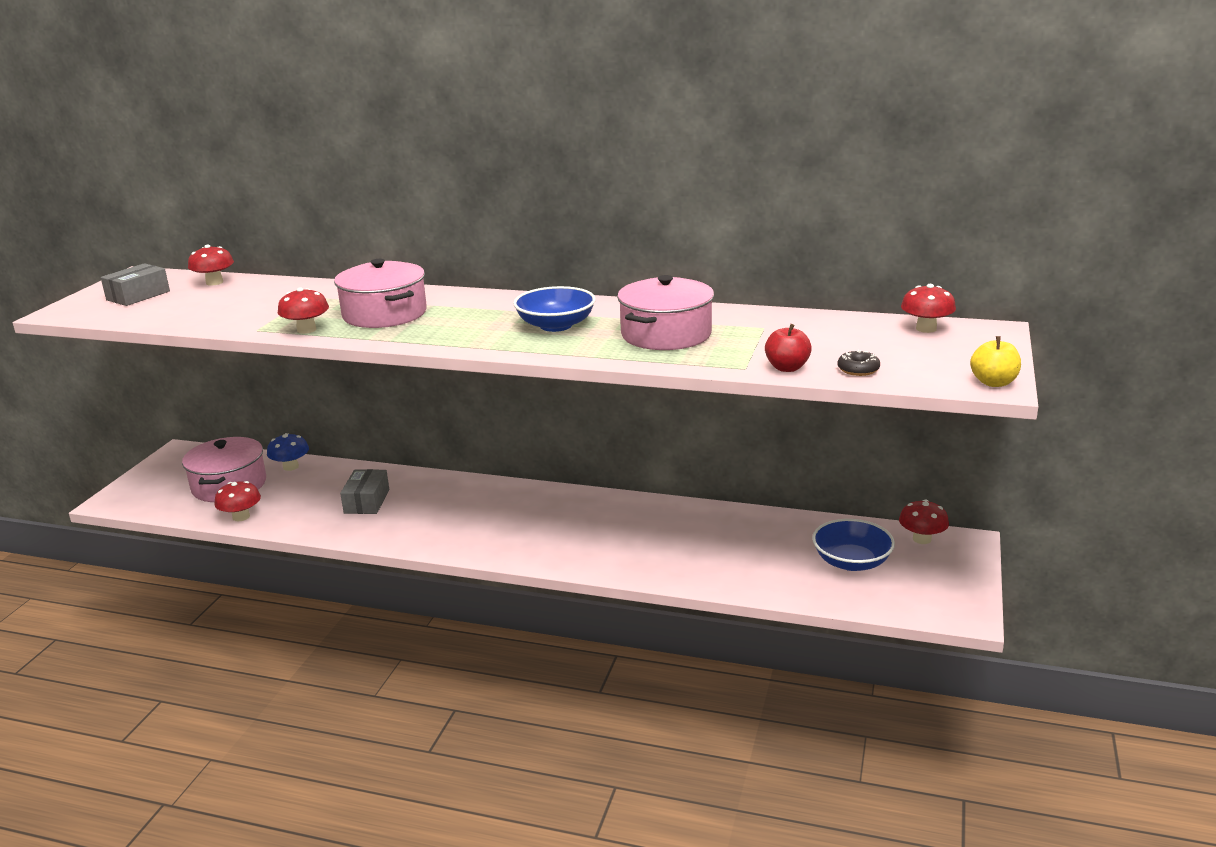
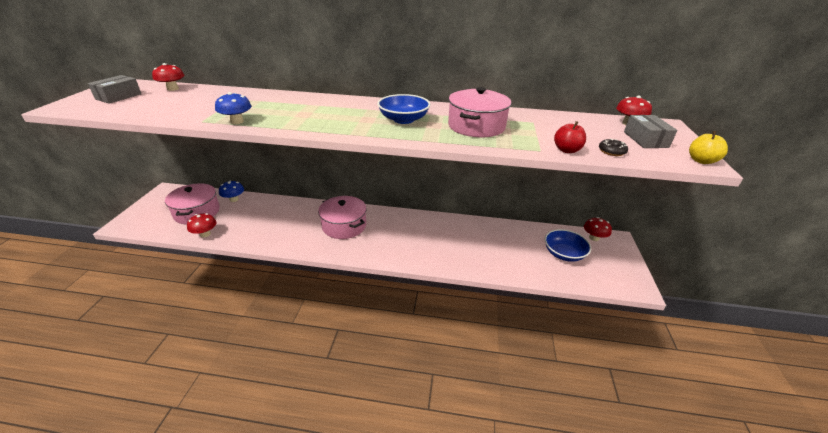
camera: 10 degrees left, 10 degrees up
(306, 330) = (237, 121): red mushroom -> blue mushroom
(367, 501) = (282, 221): grey box -> grey box (645, 139)
(385, 314) = (289, 111): pink pot -> pink pot (344, 226)

